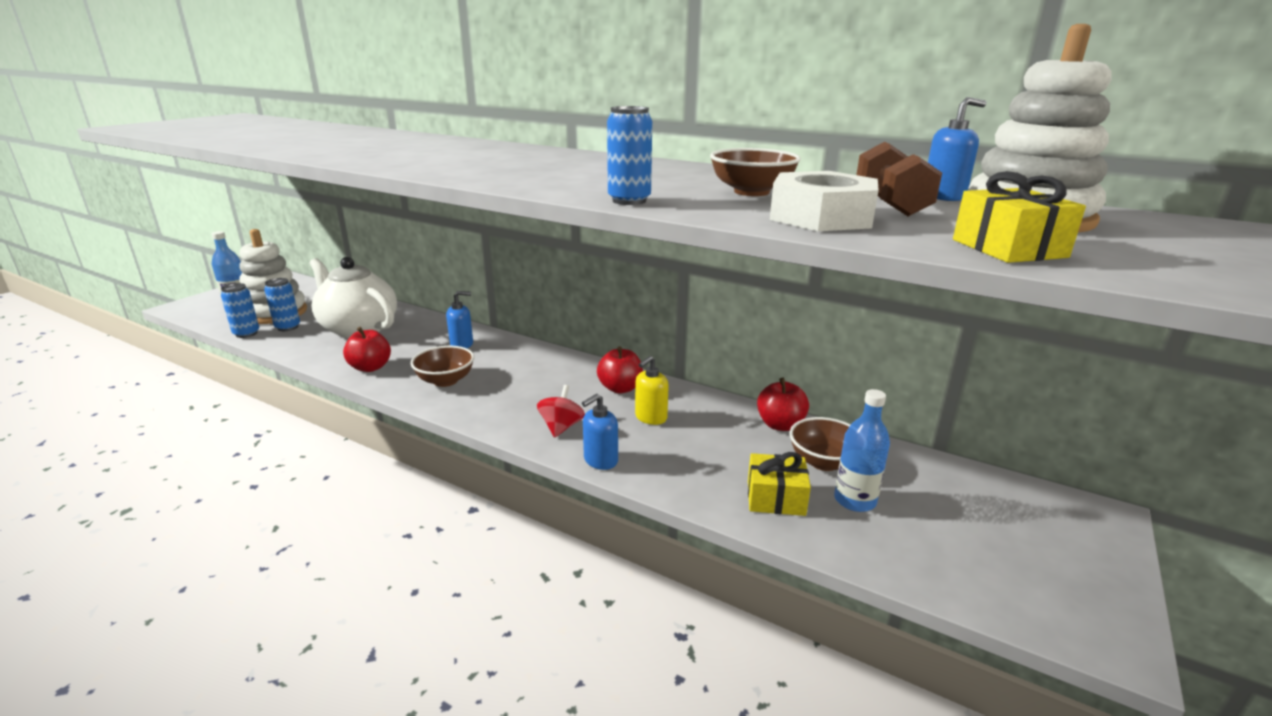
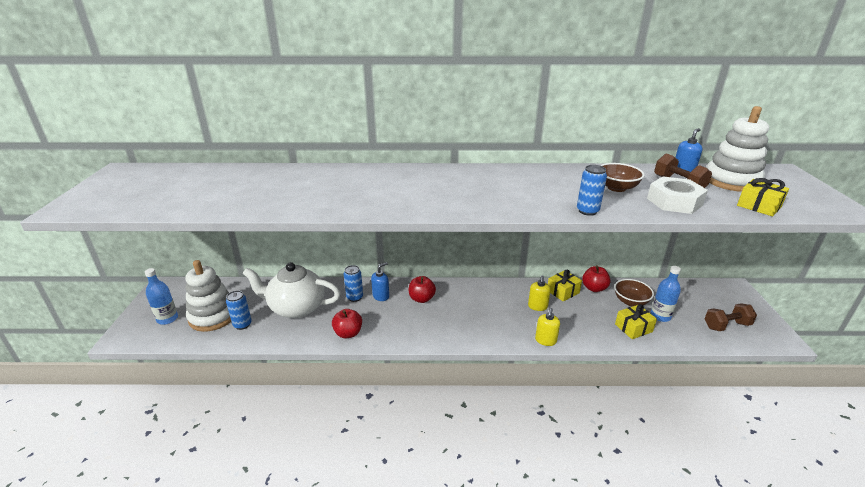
camera: 30 degrees left, 5 degrees up
(246, 333) = (218, 340): blue can -> blue can (354, 297)
(445, 380) = (406, 325): brown bowl -> none
(561, 427) = (505, 329): red spinning top -> none
(600, 460) = (545, 340): blue soap dispenser -> yellow soap dispenser
(620, 388) = (503, 294): red apple -> red apple (421, 299)
(719, 413) = (563, 291): none -> yellow gift
(988, 565) = (726, 325): none -> brown dumbbell

